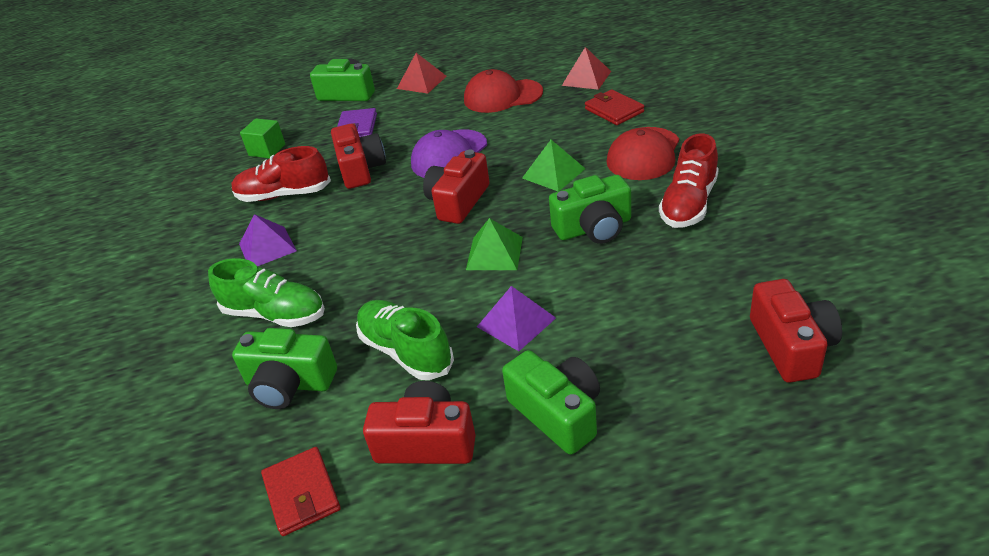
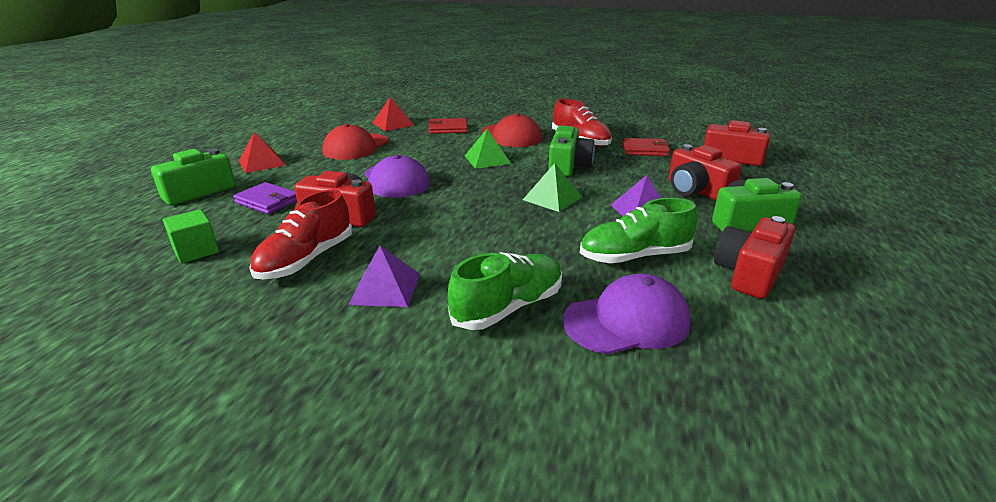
camera: 65 degrees left, 10 degrees down
(289, 384) = (627, 321): green camera -> purple cap
(302, 493) = (784, 346): red wallet -> red wallet (645, 150)
(458, 201) = (467, 193): red camera -> red camera (696, 190)

